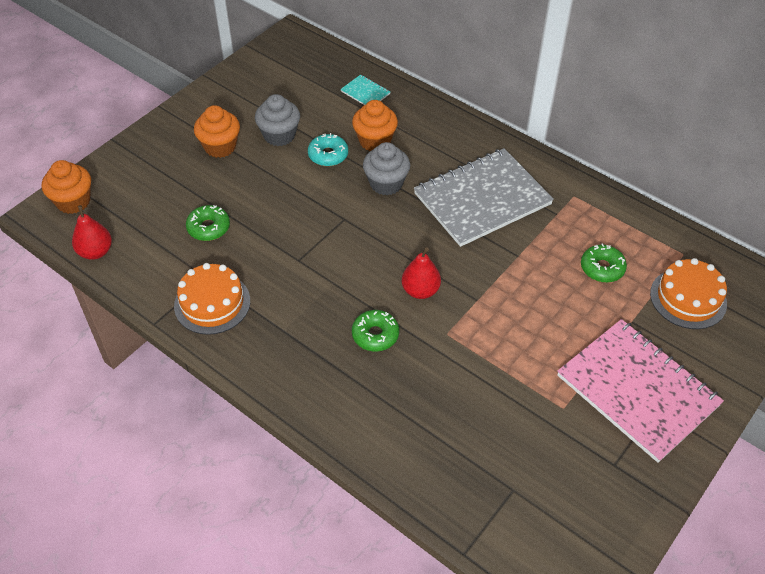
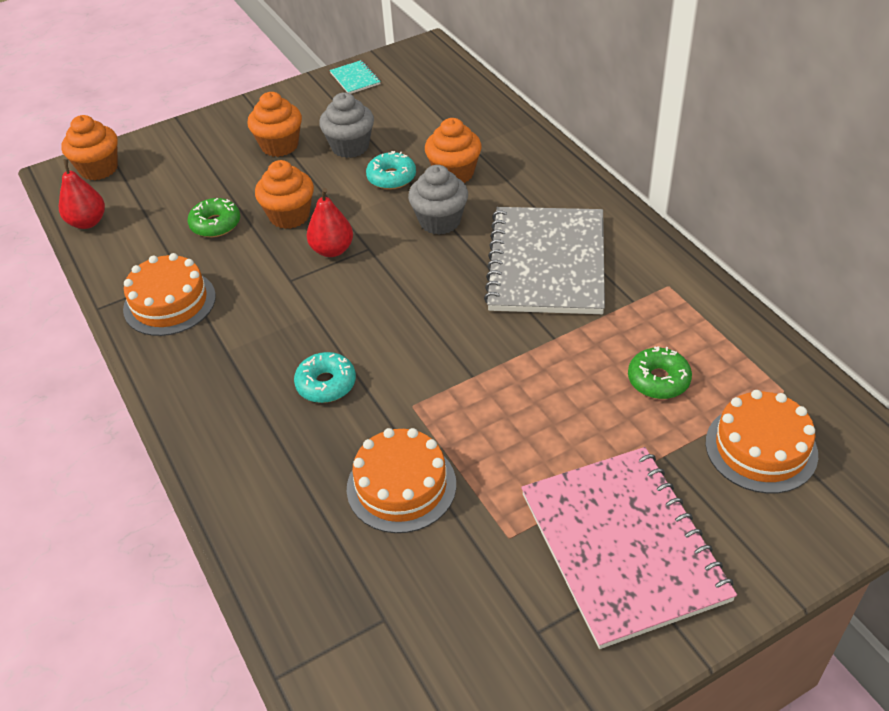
camera: 25 degrees right, 5 degrees down
(265, 206) = (289, 216): none -> orange cupcake
(365, 92) = (474, 121): turquoise notebook -> turquoise notebook (355, 78)
(375, 335) = (326, 384): green donut -> turquoise donut
(420, 290) = (409, 348): red pear -> red pear (332, 250)
(472, 394) = (401, 486): none -> orange cake
(482, 199) = (546, 263): grey notebook -> grey notebook turned 75 degrees counterclockwise

